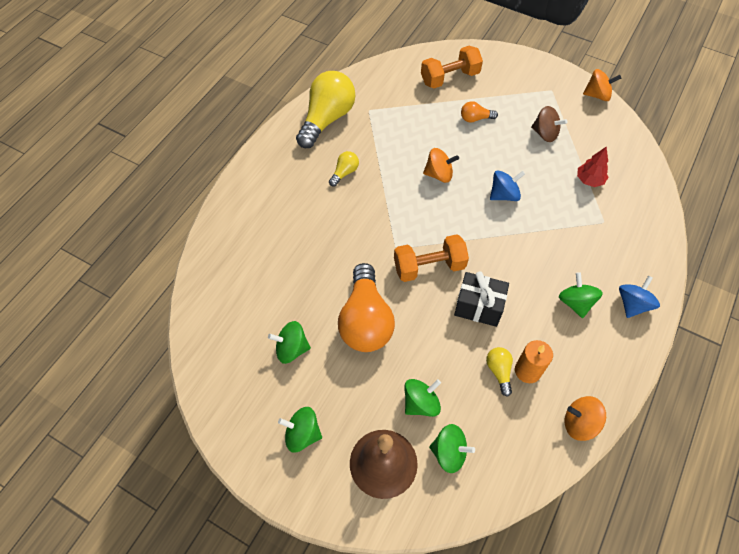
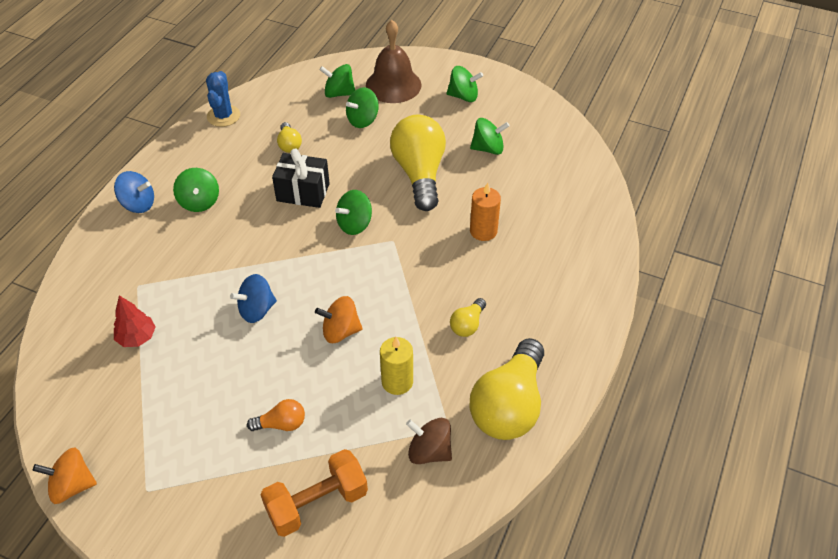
camera: 175 degrees right, 10 degrees down
(365, 321) = (419, 173): orange light bulb -> yellow light bulb
(399, 138) = (397, 382): none -> yellow candle
(429, 267) = (354, 224): orange dumbbell -> green spinning top
(527, 371) = (262, 147): orange candle -> orange candle (483, 231)
(545, 134) = (179, 405): brown spinning top -> brown spinning top (429, 451)
(579, 423) = (223, 116): orange spinning top -> blue cactus
(632, 304) = (138, 204): blue spinning top -> blue spinning top turned 105 degrees counterclockwise

